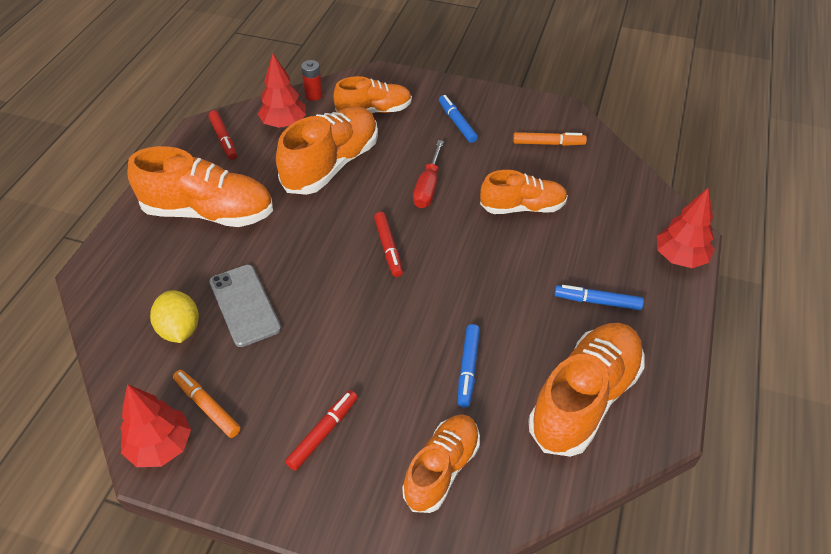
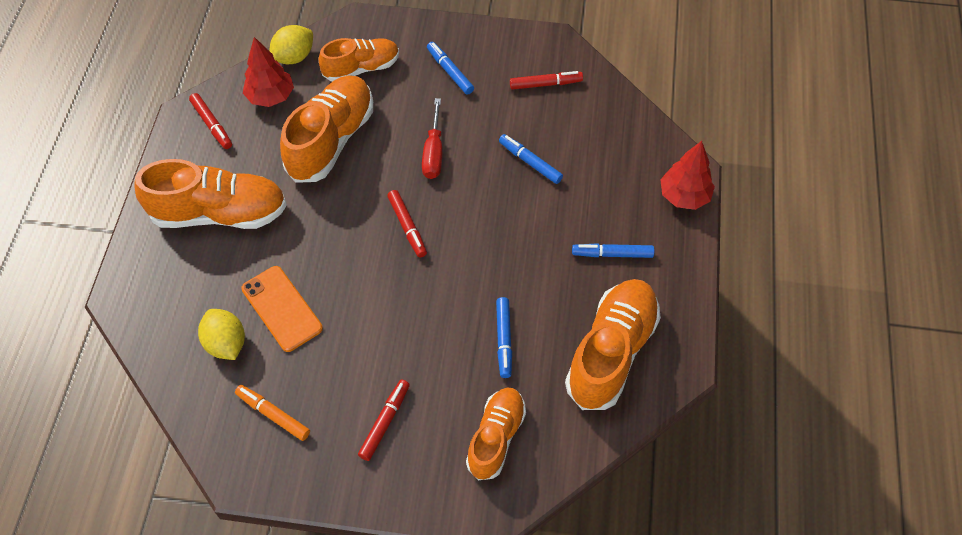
camera: 10 degrees left, 10 degrees up
(160, 446) = (241, 459): red tree -> none
(245, 305) = (282, 308): grey phone -> orange phone
(313, 95) = (294, 57): red battery -> yellow lemon
(522, 207) = (530, 162): orange shoe -> blue marker
(548, 143) = (545, 84): orange marker -> red marker

